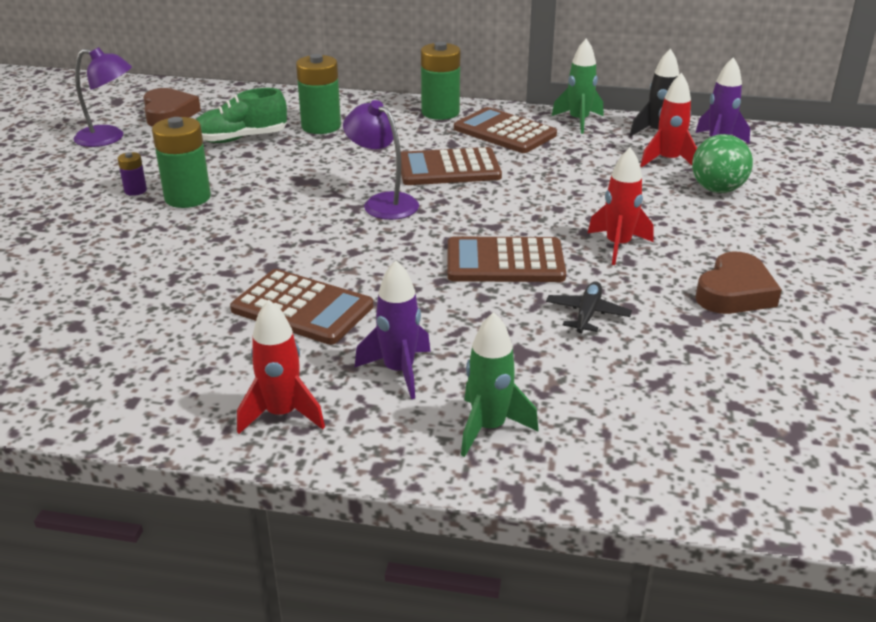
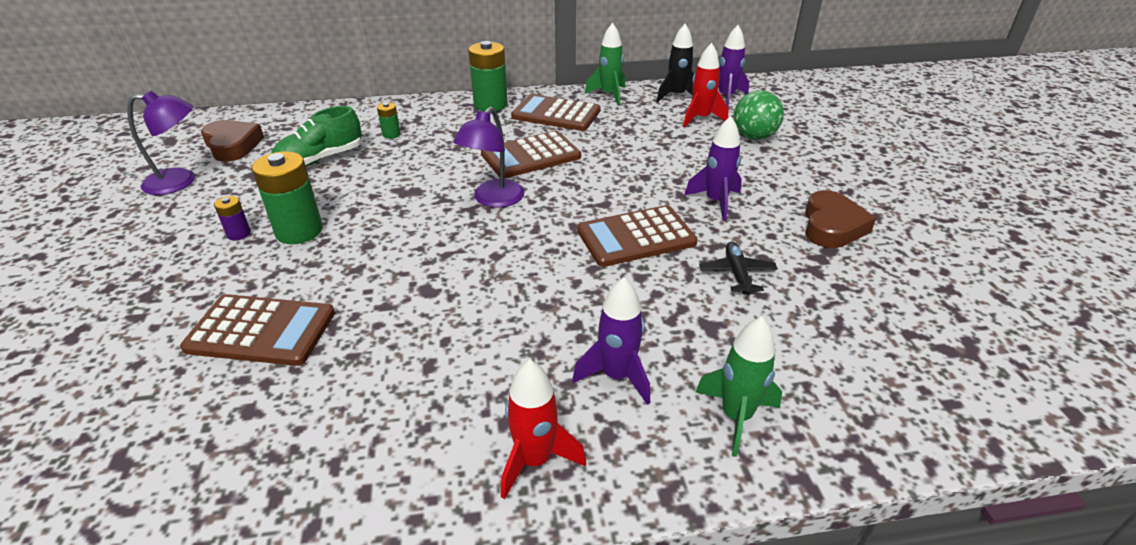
camera: 20 degrees left, 5 degrees up
(302, 308) = (483, 328): brown calculator -> brown calculator (261, 330)
(321, 126) = (391, 134): green battery -> green battery, size x0.49
(383, 202) = (493, 200): purple lamp -> purple lamp turned 90 degrees counterclockwise
(618, 246) = (716, 202): red rocket -> purple rocket

